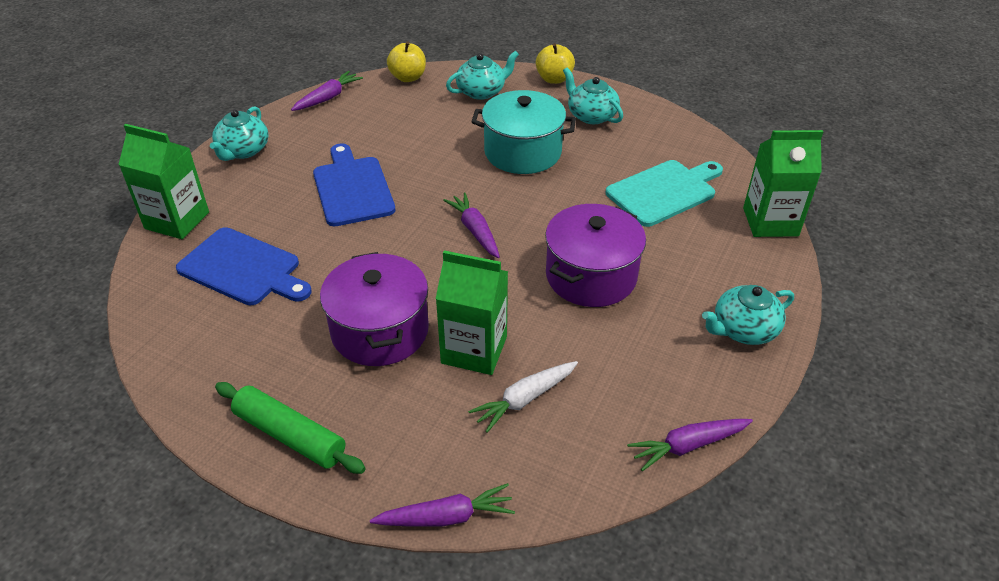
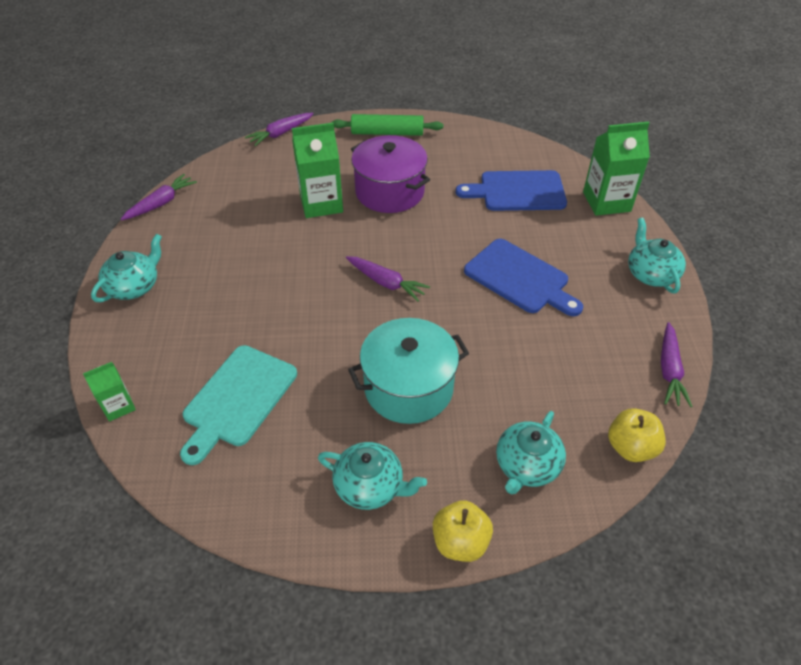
camera: 150 degrees right, 5 degrees up
(524, 399) = (271, 191): white carrot -> none
(591, 276) = (269, 282): purple pot -> none
(770, 222) = (118, 406): green carton -> green carton, size x0.55

